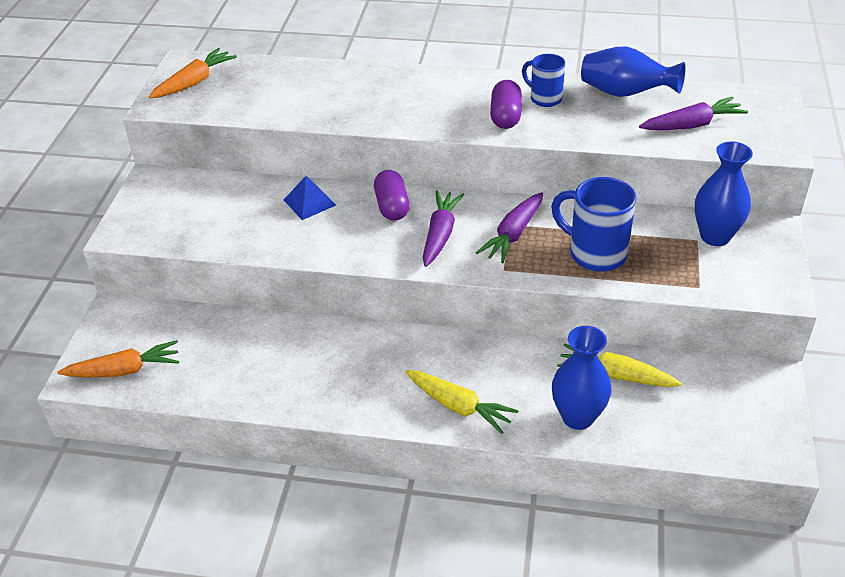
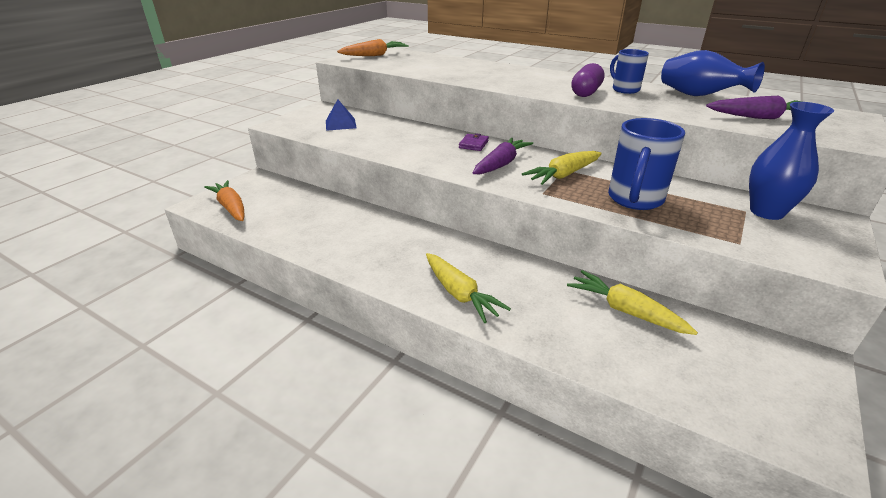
camera: 20 degrees right, 10 degrees down
(124, 370) = (231, 207): orange carrot -> orange carrot turned 135 degrees counterclockwise
(309, 202) = (415, 132): blue pyramid -> blue pyramid (340, 124)
(392, 206) = (473, 144): purple capsule -> purple wallet
(513, 234) = (563, 175): purple carrot -> yellow carrot
(578, 417) = (571, 334): blue vase -> none
(595, 253) = (635, 200): blue mug -> blue mug turned 120 degrees counterclockwise

